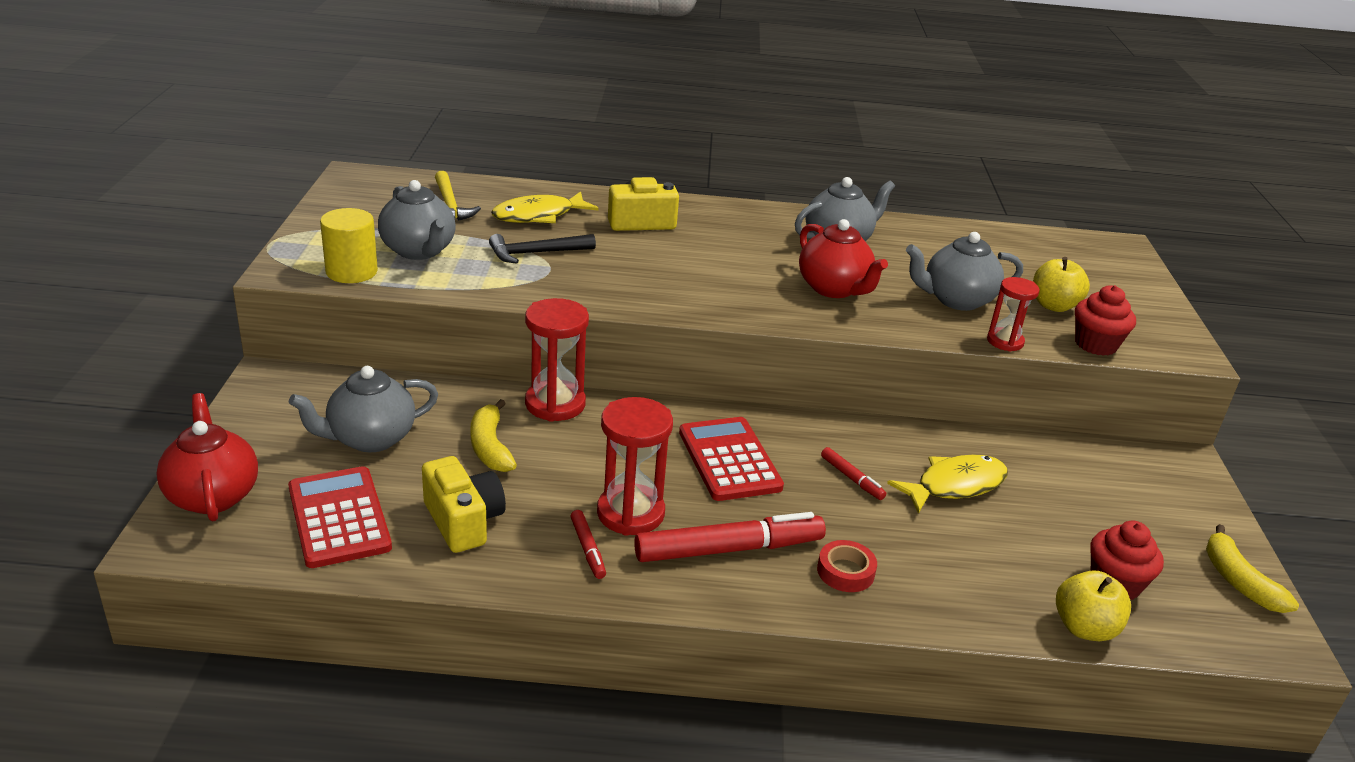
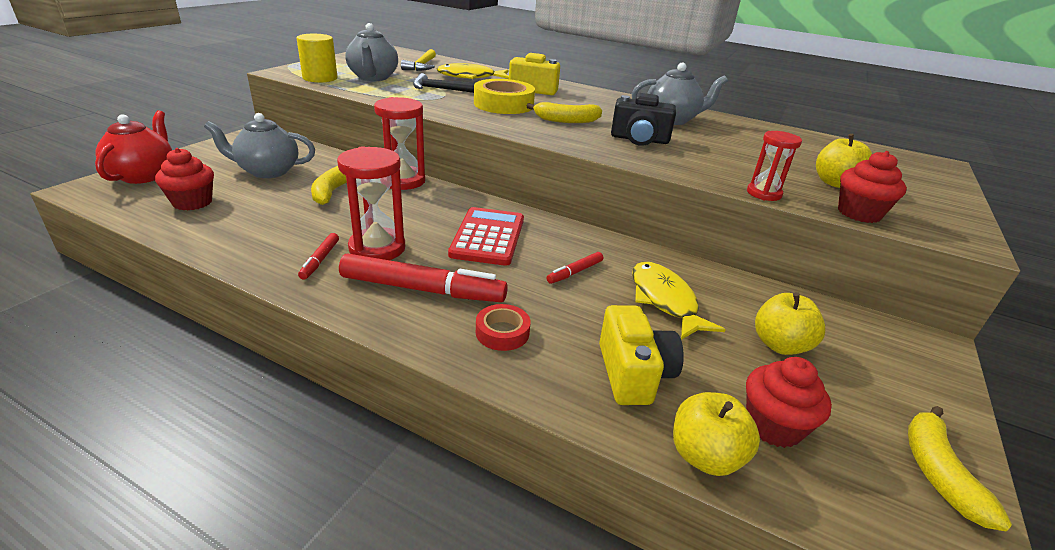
camera: 25 degrees right, 0 degrees up
(339, 518) = (192, 202): red calculator -> red cupcake
(463, 521) = (261, 223): yellow camera -> yellow camera (633, 373)
(636, 264) = (503, 104): none -> yellow tape
(732, 276) = (566, 120): none -> yellow banana
(834, 289) = (639, 139): red teapot -> black camera
(852, 478) = (575, 272): red marker -> red marker turned 60 degrees clockwise
(955, 485) = (664, 300): yellow fish -> yellow fish turned 105 degrees counterclockwise
(956, 300) = (741, 163): grey teapot -> none
(1076, 502) = (780, 345): none -> yellow apple

